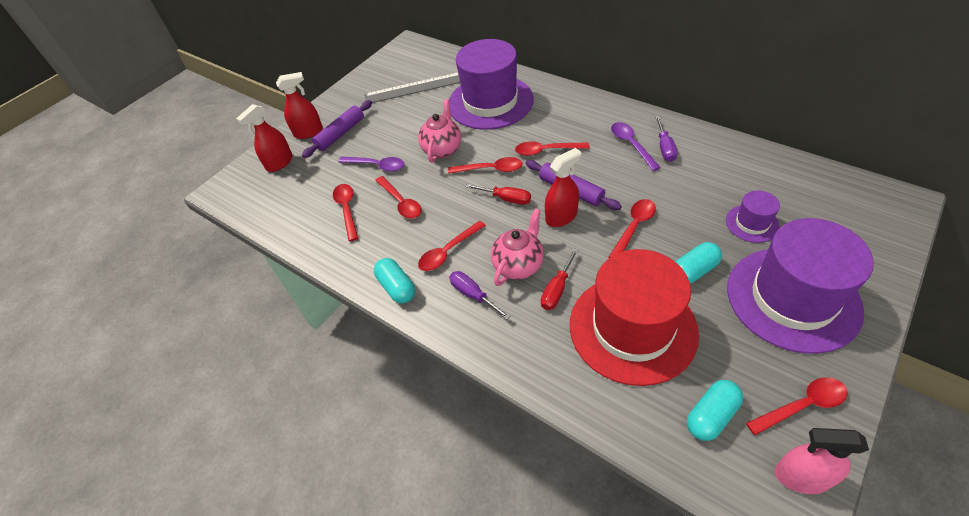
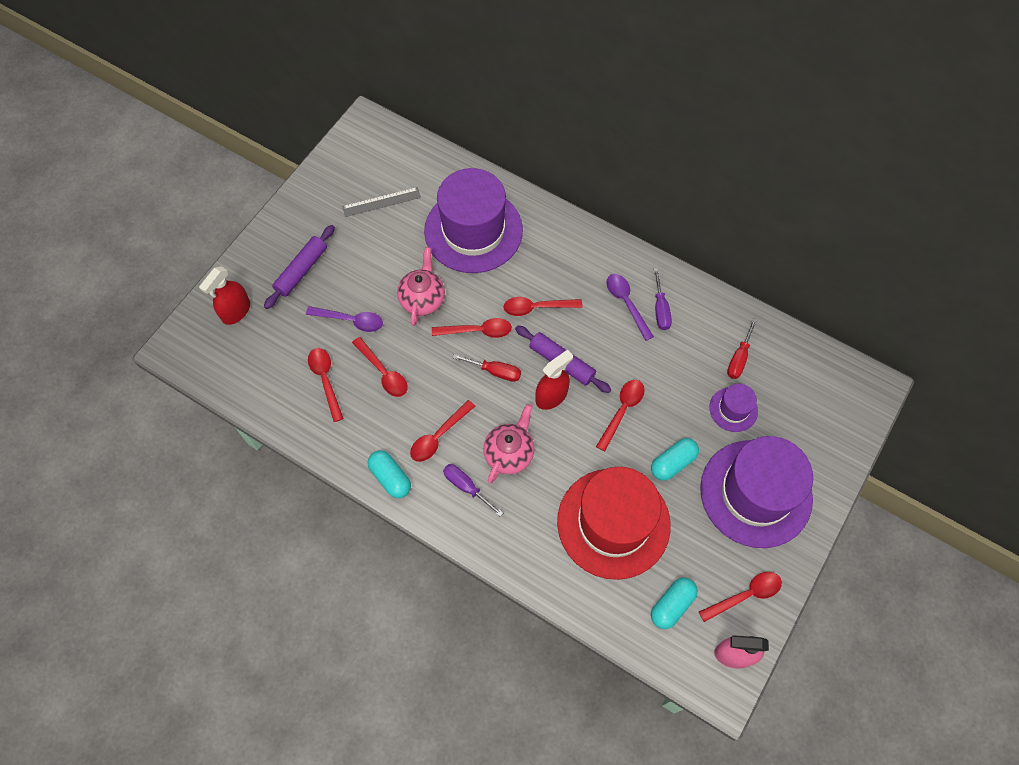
camera: 10 degrees left, 15 degrees up
(308, 132) = (262, 266): red spray bottle -> none
(414, 88) = (381, 202): grey ruler -> grey ruler, size x0.66
(557, 290) = (546, 482): red screwdriver -> red screwdriver (739, 358)

